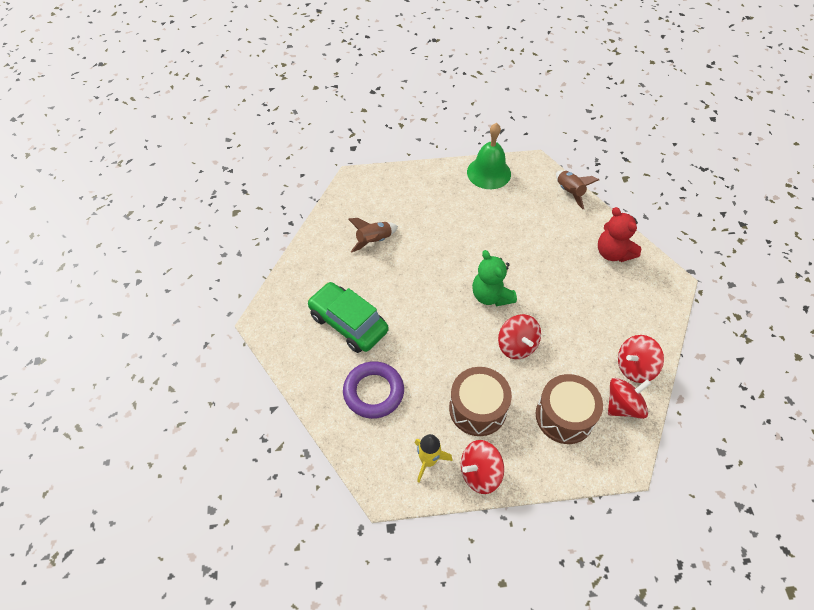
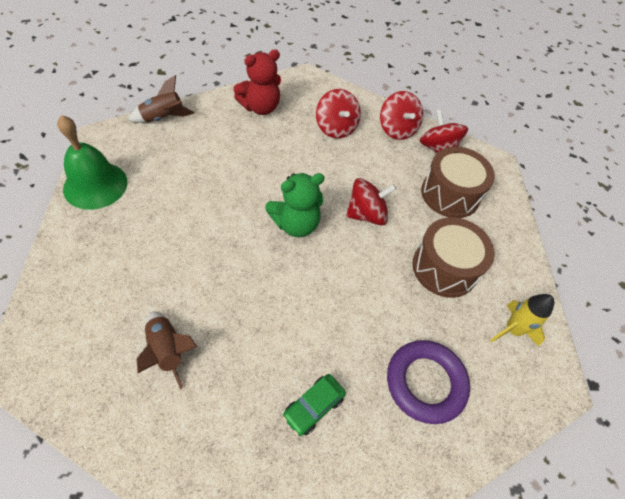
camera: 90 degrees left, 0 degrees up
(348, 323) = (313, 407): green car -> green car, size x0.51
(480, 473) = (519, 280): red spinning top -> red spinning top (336, 128)

